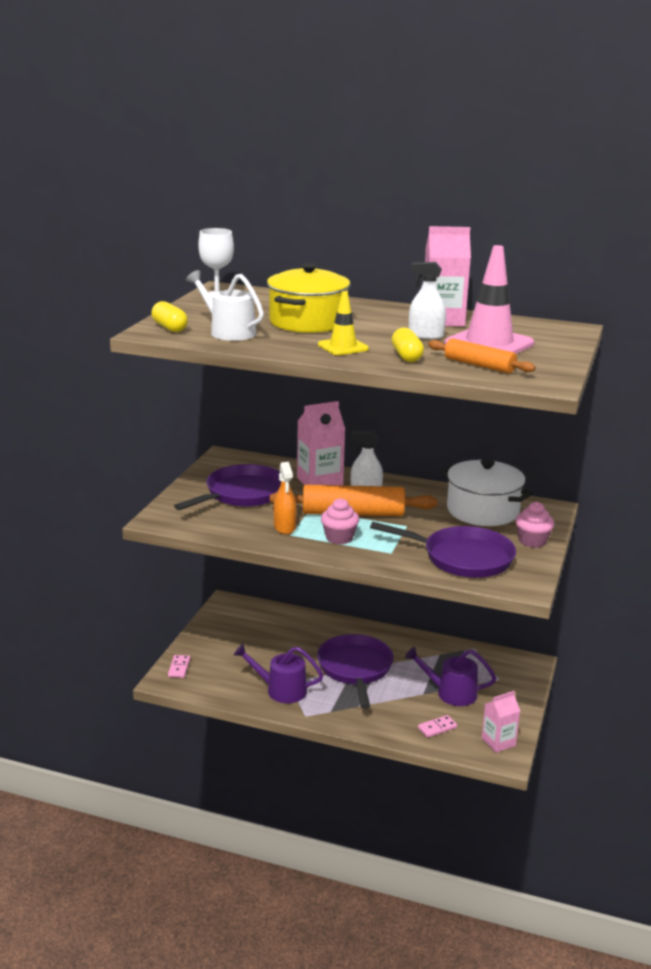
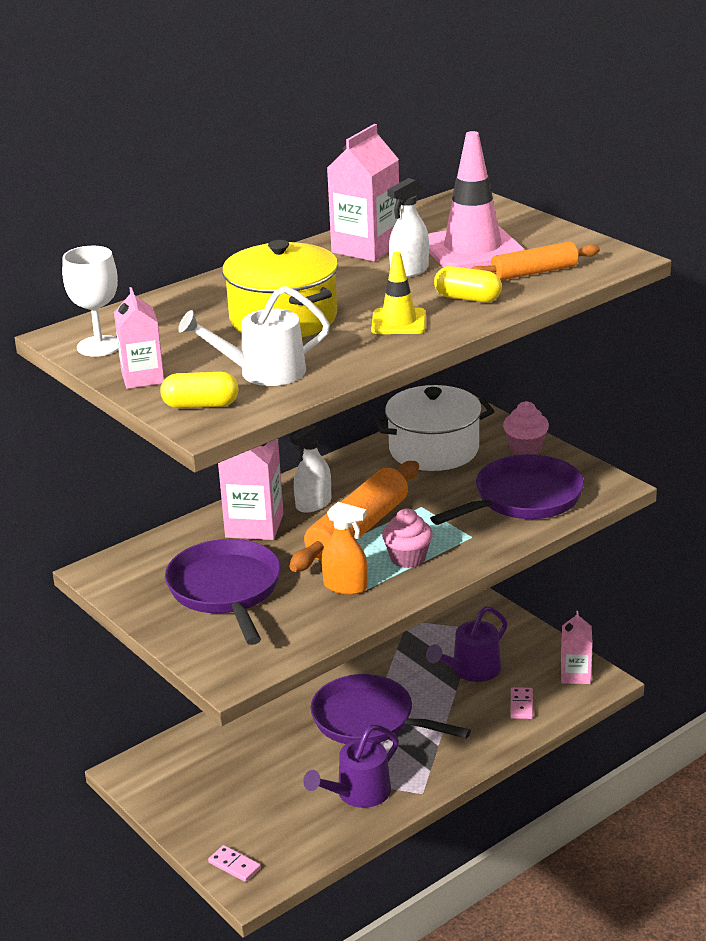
camera: 55 degrees left, 5 degrees up
(189, 311) = (142, 378): none -> pink carton

